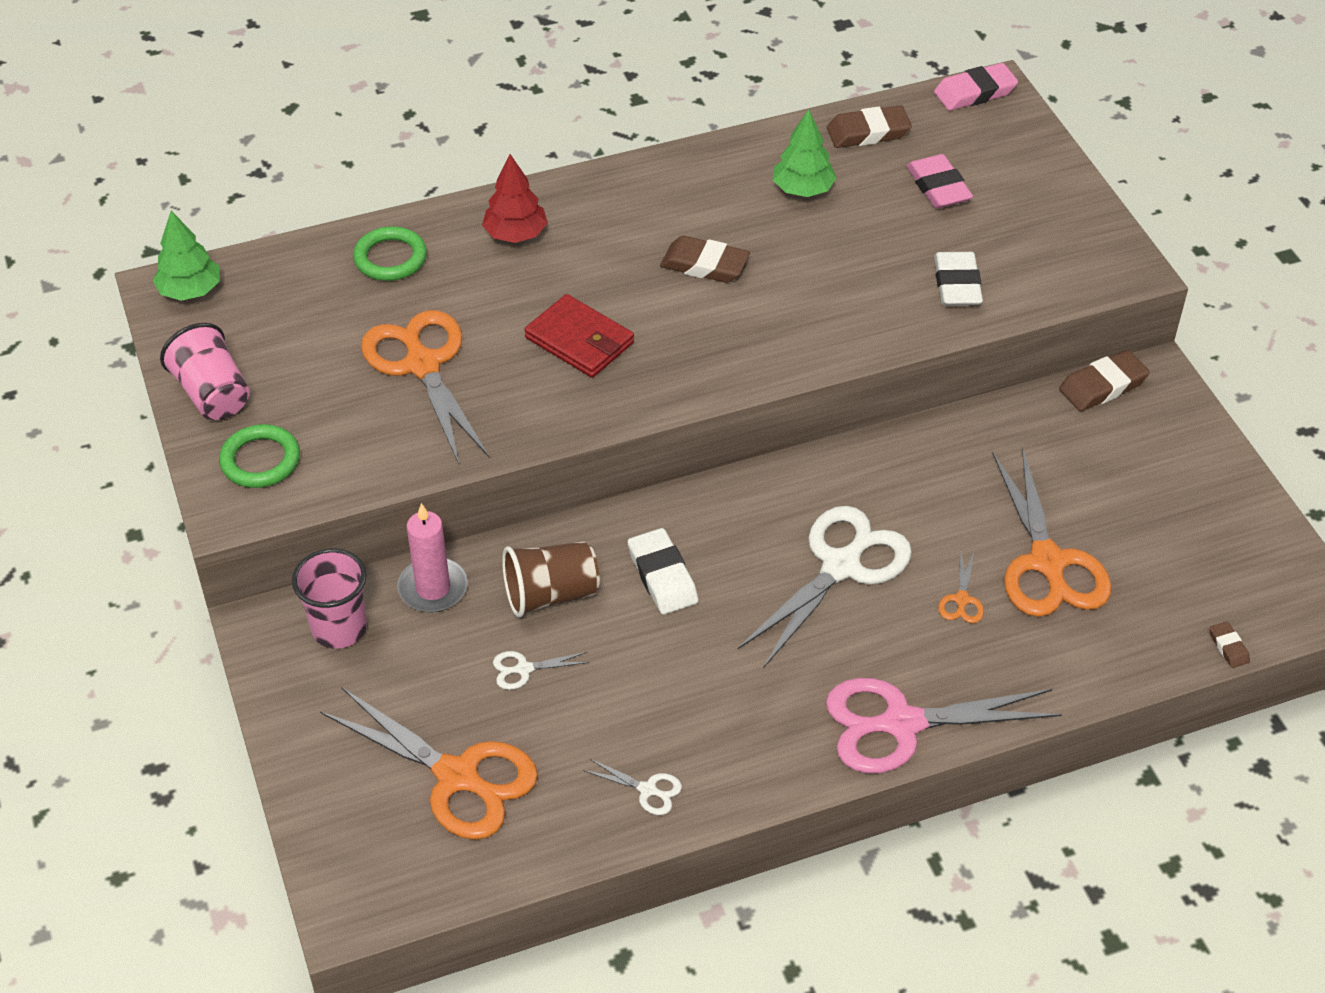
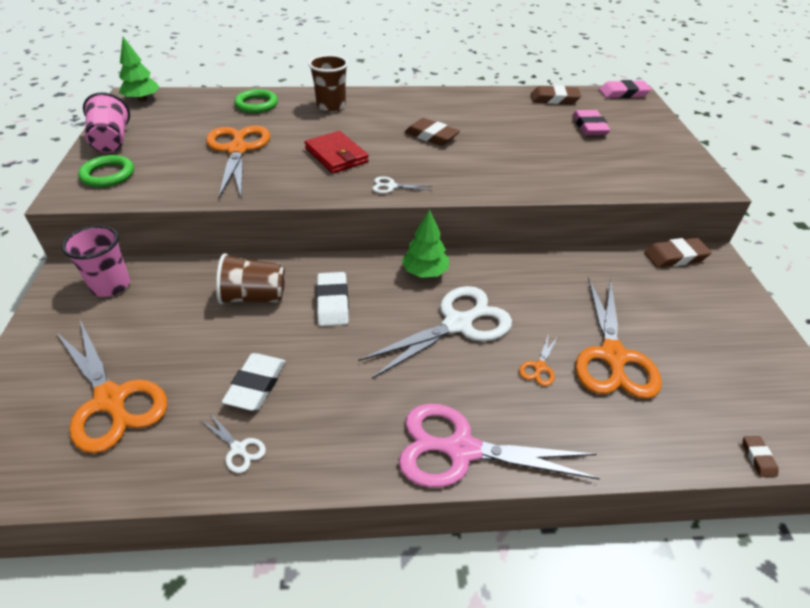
camera: 15 degrees right, 5 degrees down
(433, 588) = (184, 276): pink candle -> none
(515, 234) = (331, 106): red tree -> brown cup
(523, 669) = (206, 338): white scissors -> white scissors (391, 186)
(803, 189) = (506, 115): green tree -> green tree (425, 272)
(957, 284) = (588, 171): white eraser -> white eraser (256, 385)

